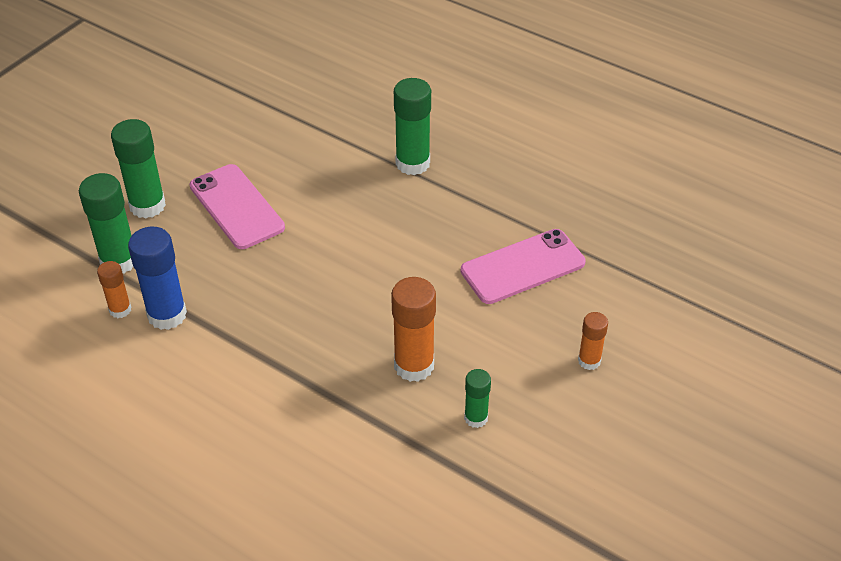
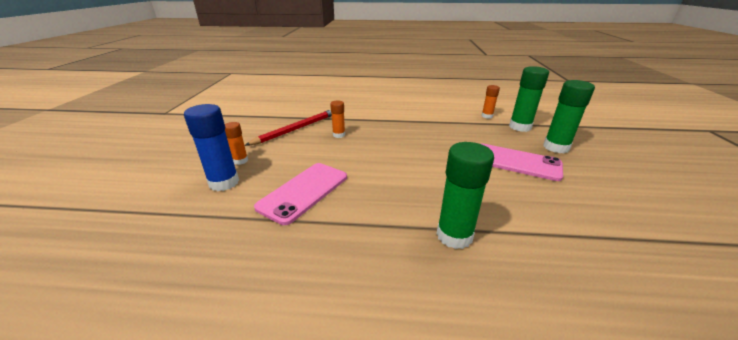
camera: 150 degrees right, 15 degrees down
(167, 315) = (467, 120): blue glue stick -> blue glue stick (224, 182)
(414, 366) = (339, 135): orange glue stick -> orange glue stick, size x0.57
(476, 418) = (296, 129): green glue stick -> red pencil

